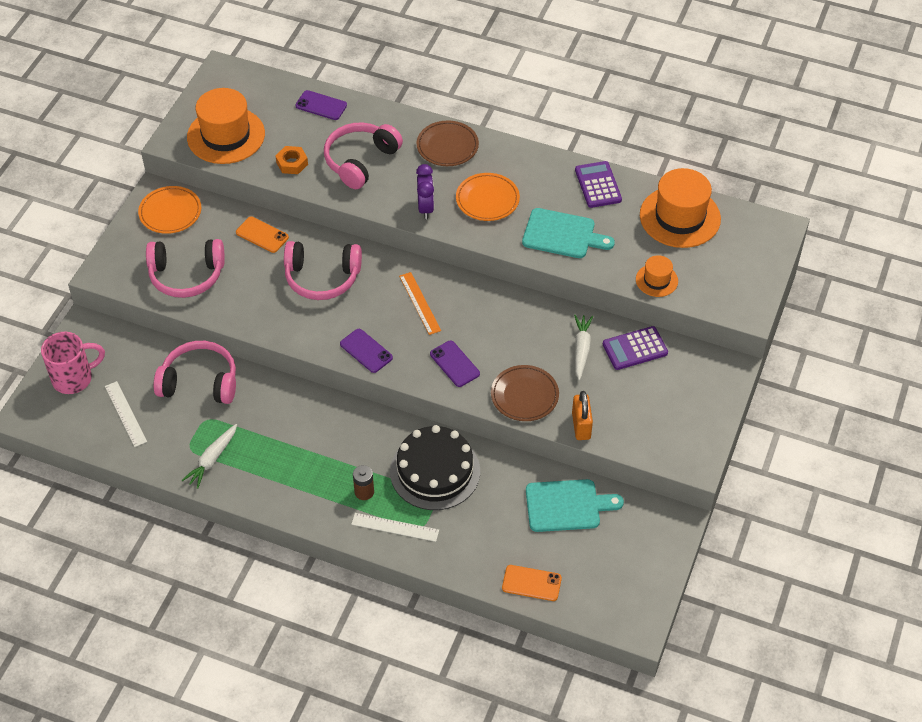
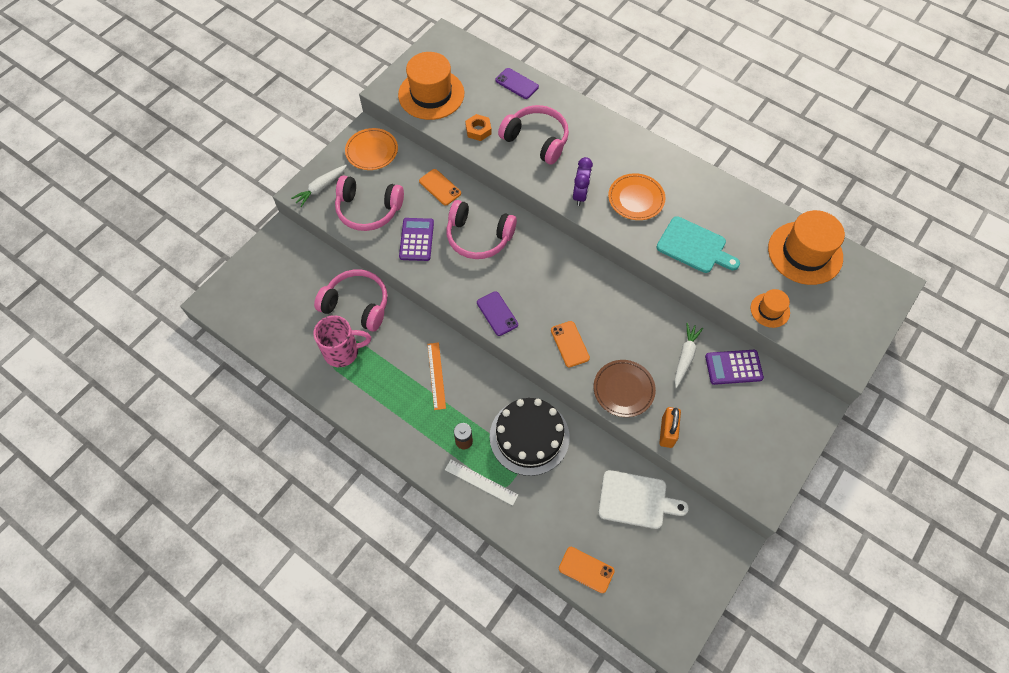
camera: 15 degrees right, 10 degrees up
(74, 378) = (259, 278): pink mug -> pink mug (343, 352)
(125, 414) = (290, 319): white ruler -> none
(212, 459) = (346, 378): white carrot -> white carrot (320, 188)
(360, 161) = (536, 140): pink headphones -> pink headphones turned 75 degrees clockwise
(420, 303) = (554, 279): orange ruler -> orange ruler (436, 375)
(447, 146) = (613, 142): brown plate -> none
(454, 364) = (570, 344): purple phone -> orange phone
(567, 506) = (636, 500): turquoise cutting board -> white cutting board
(598, 185) = (737, 206): purple calculator -> purple calculator (416, 240)

